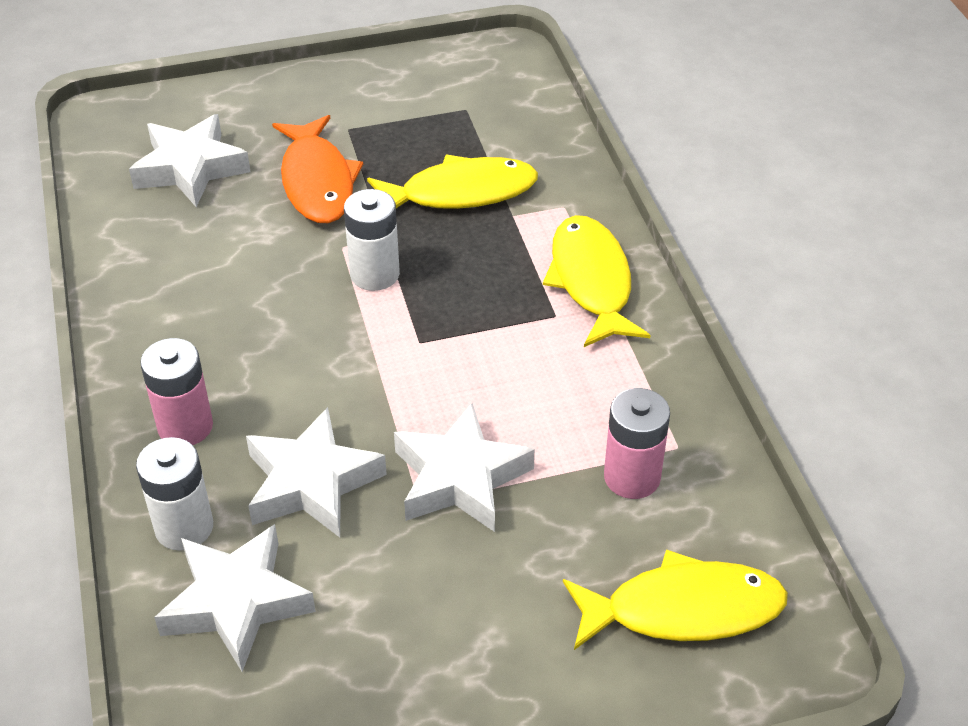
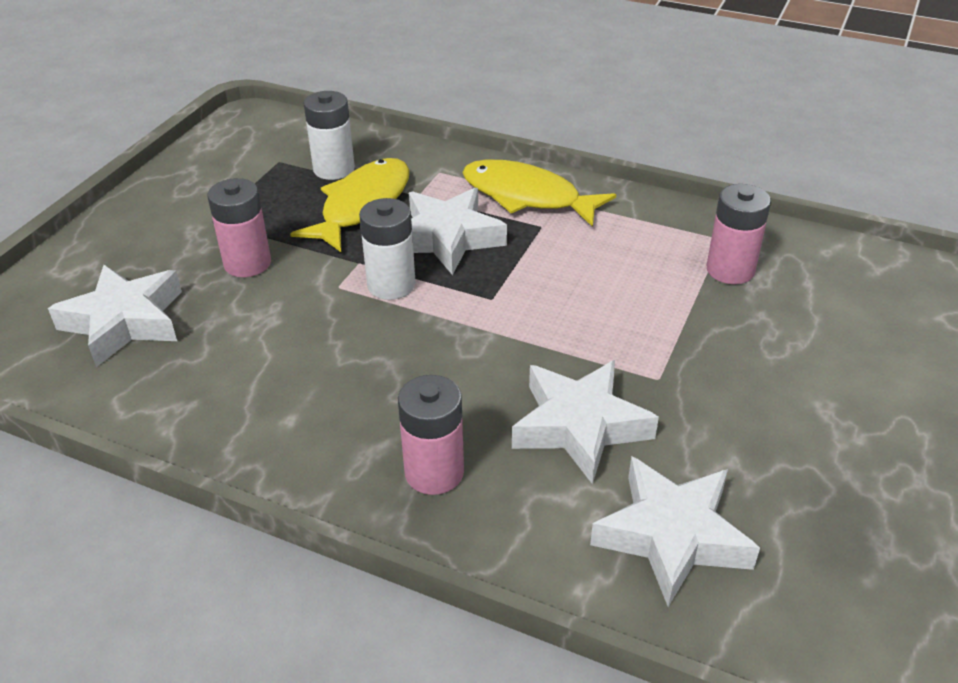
camera: 50 degrees left, 5 degrees down
(184, 527) = (553, 529): white battery -> white battery (334, 169)
(317, 181) = (247, 263): orange fish -> pink battery
(460, 478) = (654, 346): white star -> white star (447, 238)
(683, 609) = (869, 307): yellow fish -> none

